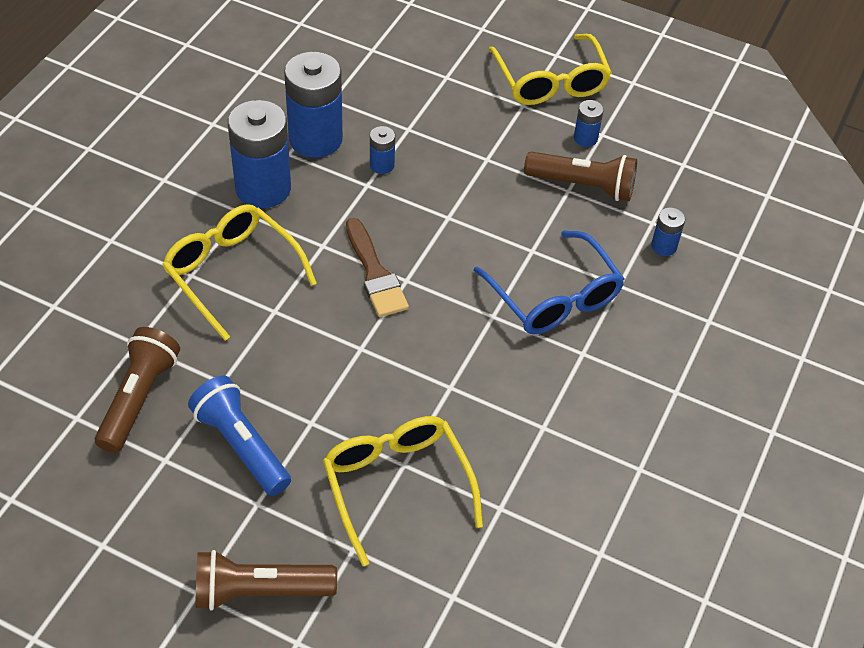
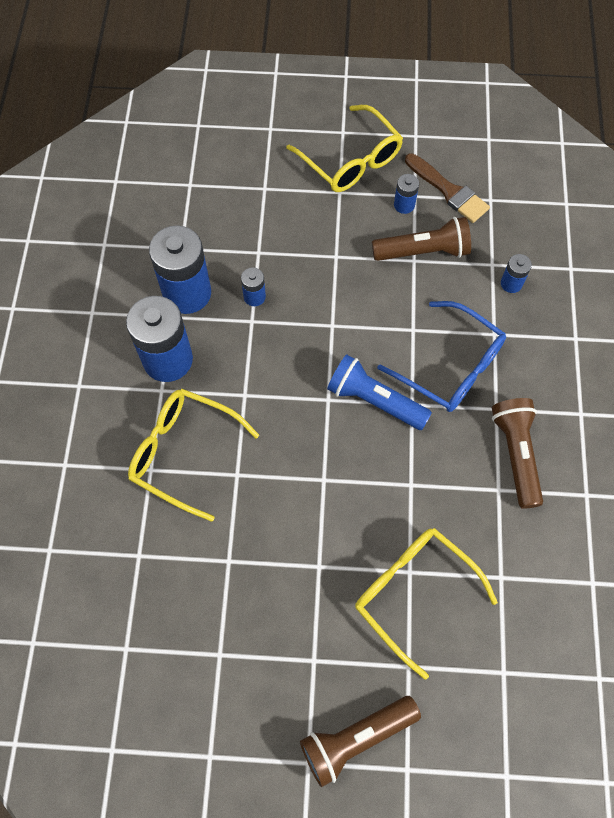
camera: 20 degrees left, 15 degrees up
(139, 398) = (168, 607): brown flashlight -> brown flashlight (516, 454)
(241, 445) = (274, 613): blue flashlight -> blue flashlight (374, 400)
(375, 273) = (300, 404): brown brush -> brown brush (448, 191)

